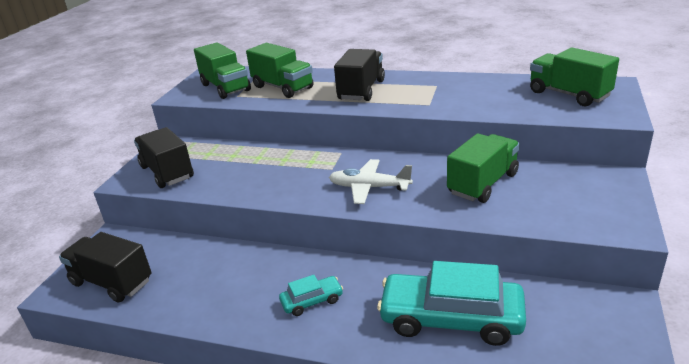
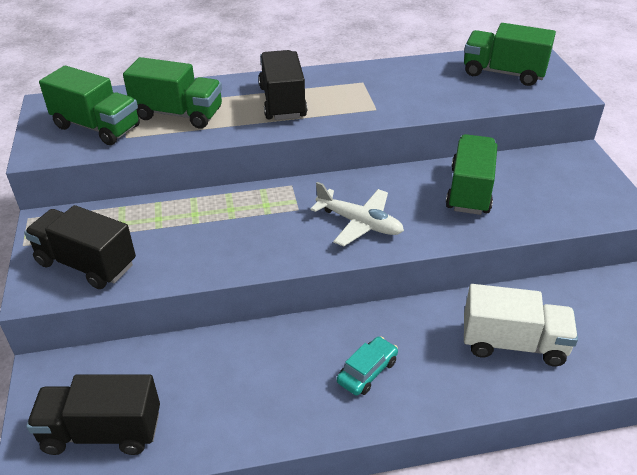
camera: 30 degrees left, 10 degrees up
(369, 187) = (359, 223): white plane -> white plane turned 135 degrees counterclockwise
(451, 318) = (513, 343): turquoise car -> white truck

